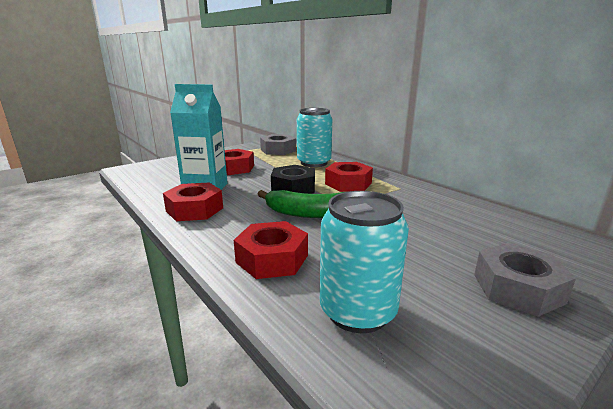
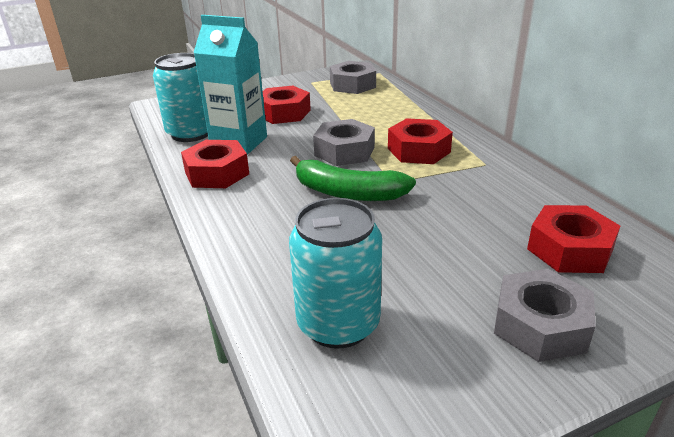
camera: 15 degrees right, 10 degrees up
(272, 259) = (277, 249): red nut -> red nut (569, 249)
(293, 188) = (344, 151): black nut -> grey nut
(314, 163) = (390, 111): turquoise can -> turquoise can (191, 133)

